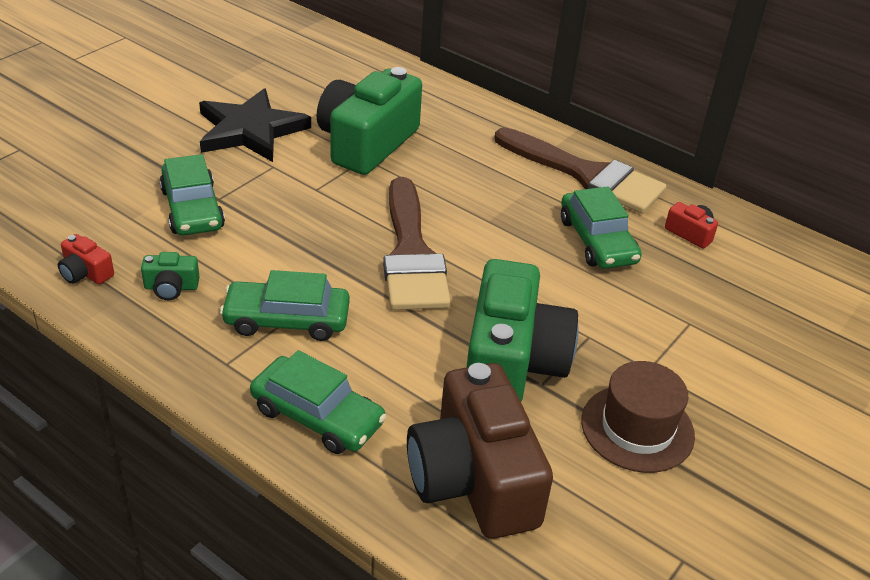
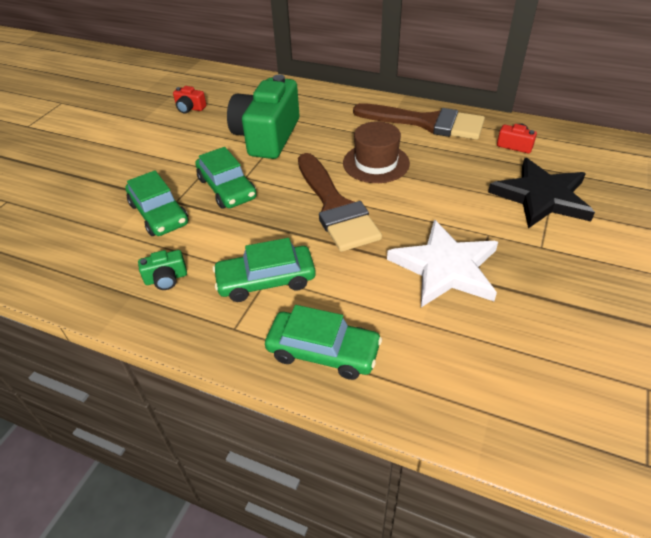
camera: 10 degrees left, 5 degrees up
(85, 273) = (93, 285): red camera -> red camera (190, 108)
(250, 130) = (179, 146): black star -> black star (541, 197)
(474, 479) = (465, 369): brown camera -> none
(512, 362) = (445, 268): green camera -> white star
(597, 241) = (457, 165): green car -> green car (227, 188)
(637, 428) = (558, 293): brown hat -> brown hat (376, 163)

